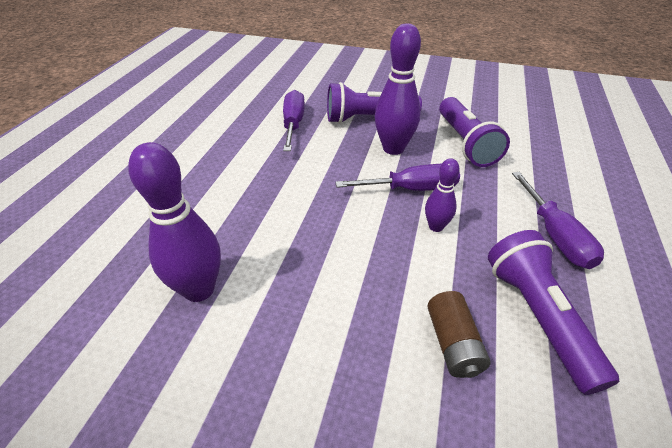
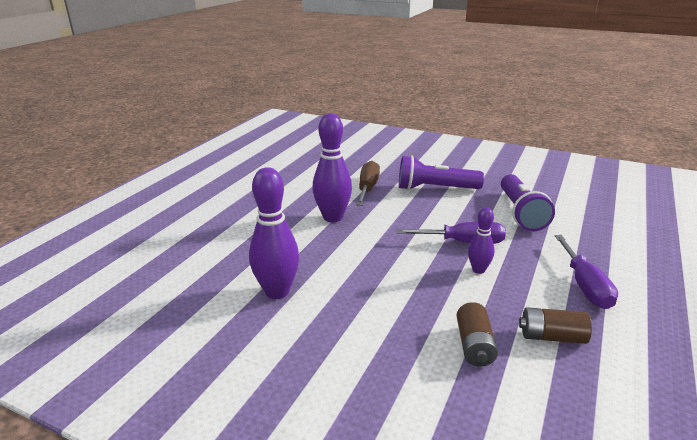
camera: 10 degrees right, 15 degrees down
(293, 124) = (367, 188): purple screwdriver -> brown screwdriver
(393, 148) = (453, 212): purple bowling pin -> purple bowling pin (333, 217)
(538, 317) = (552, 337): purple flashlight -> brown battery

